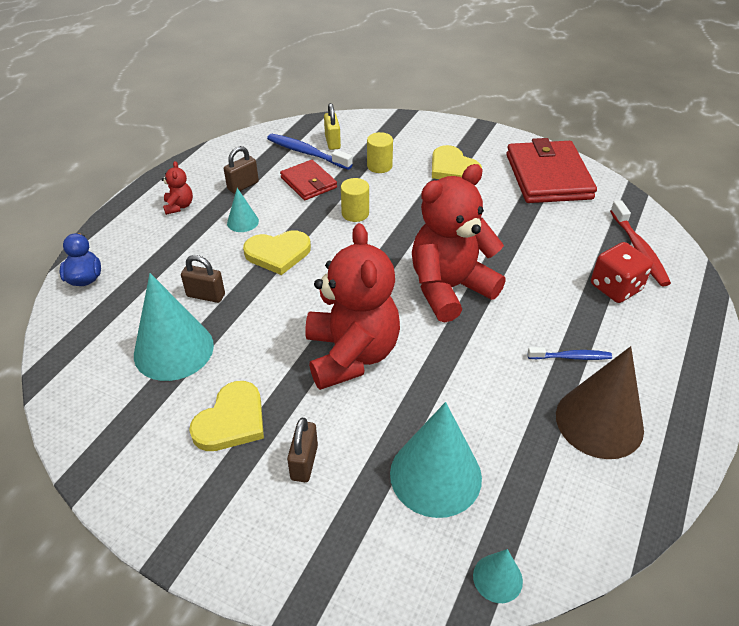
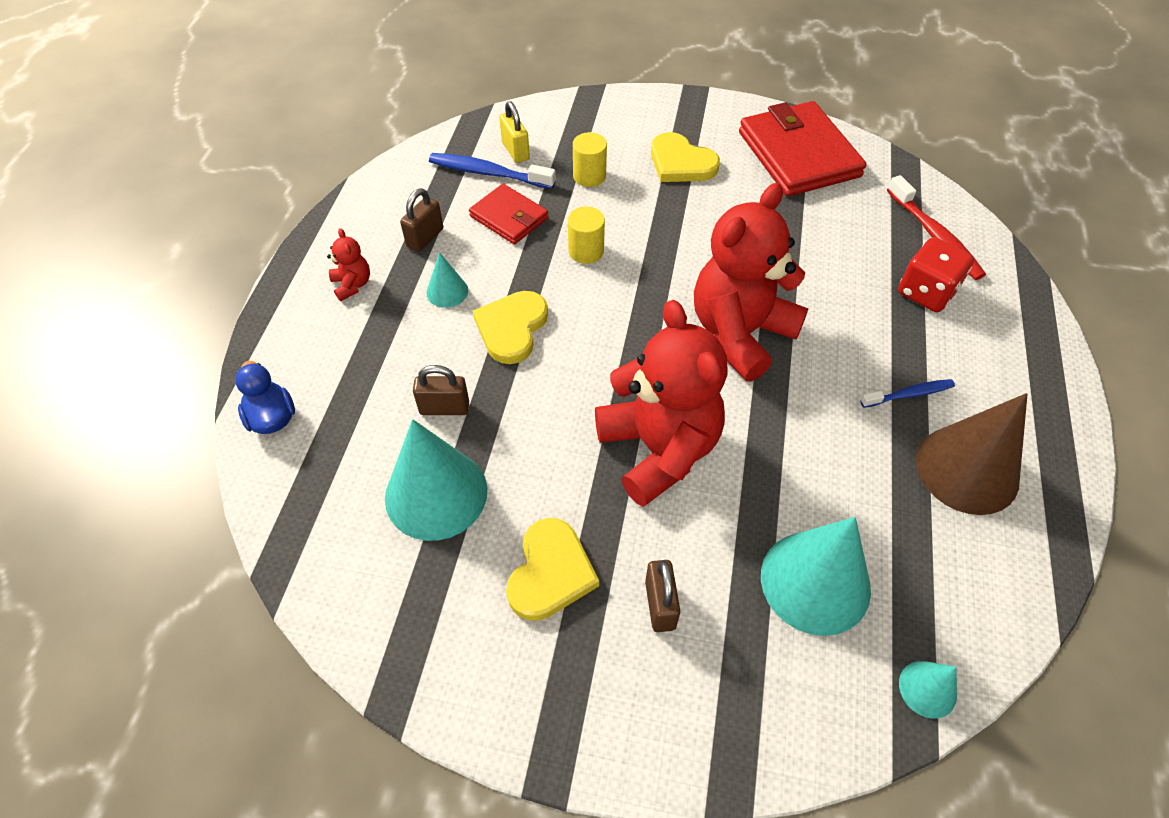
camera: 15 degrees left, 10 degrees up
(278, 253) = (512, 328): yellow heart -> yellow heart turned 135 degrees clockwise

